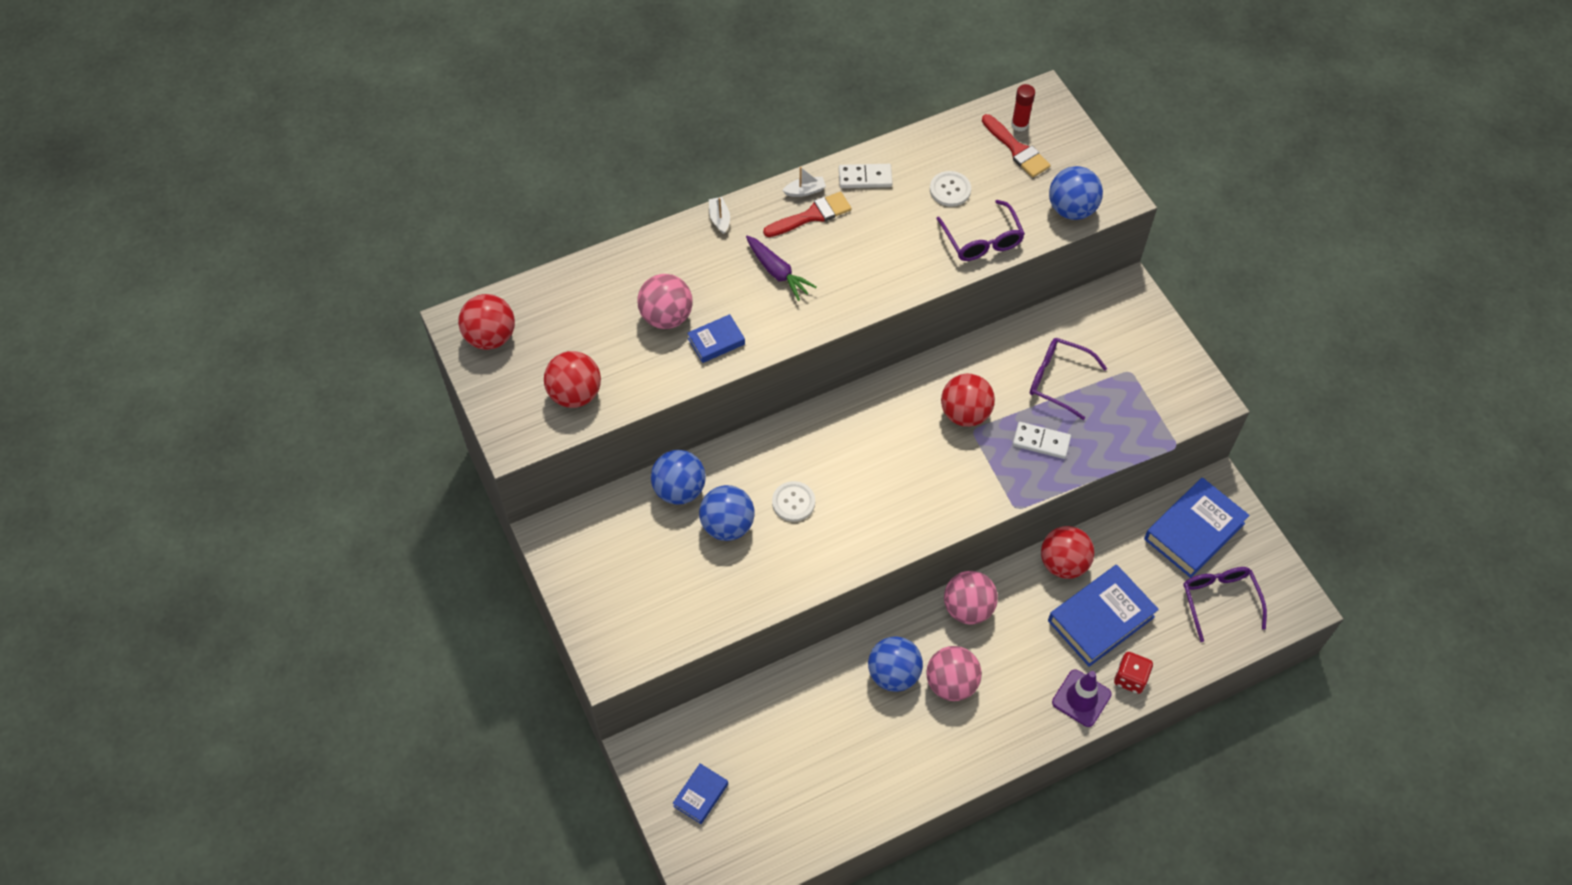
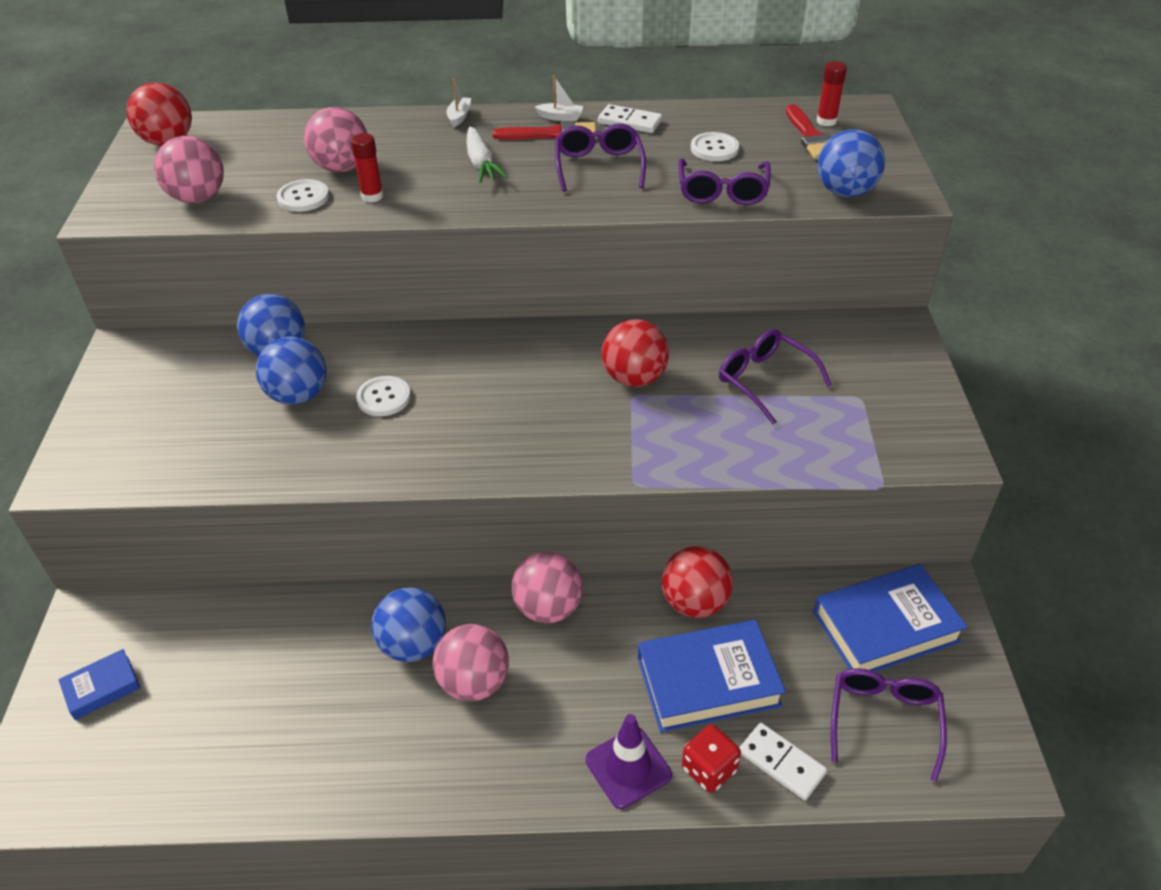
camera: 25 degrees right, 15 degrees down
(575, 394) = (198, 198): red ball -> pink ball
(661, 362) = (303, 197): none -> white button
(716, 341) = (372, 196): blue book -> red glue stick
(778, 272) = (481, 164): purple carrot -> white carrot
(872, 243) = (599, 166): none -> purple glasses
(1041, 441) = (708, 430): white domino -> white domino (781, 762)

